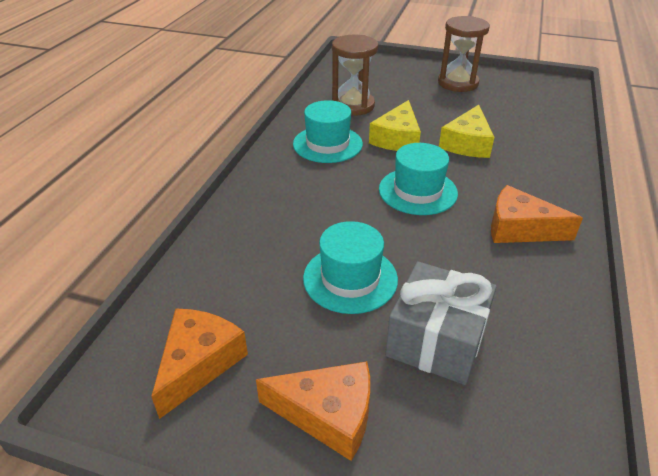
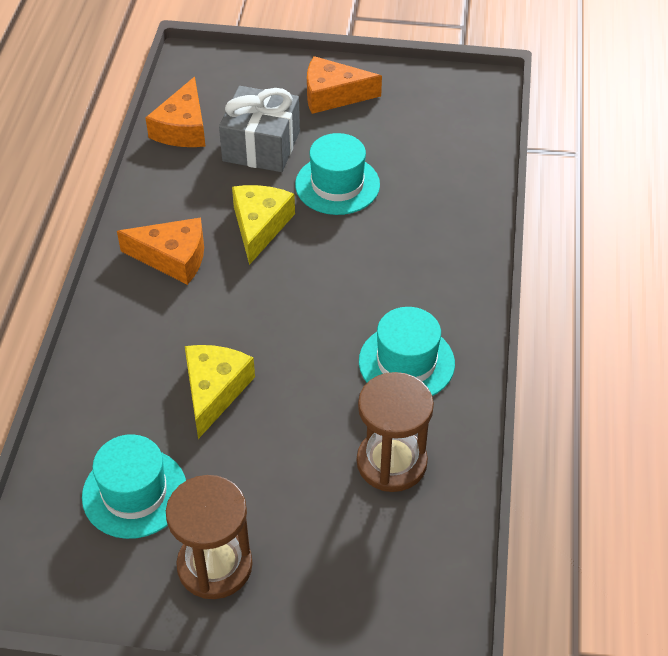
camera: 170 degrees right, 10 degrees up
(199, 363) = (433, 111): orange cheese -> orange cheese (183, 128)
(397, 139) = (312, 387): yellow cheese -> yellow cheese (259, 226)
(417, 191) = (280, 294): turquoise hat -> turquoise hat (134, 493)

